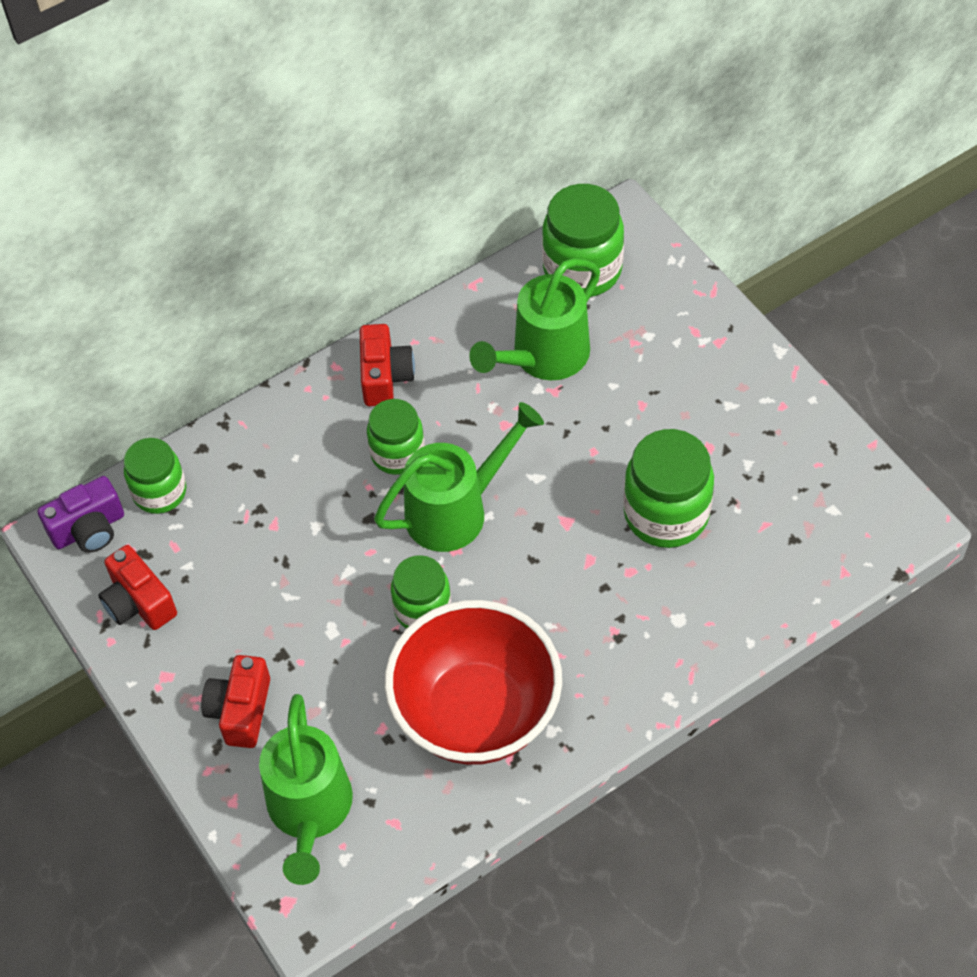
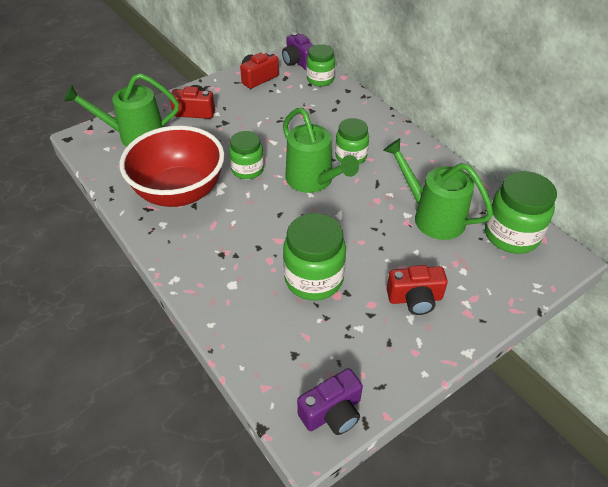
camera: 85 degrees right, 10 degrees down
(385, 377) = (404, 150): red camera -> red camera (415, 299)
(873, 499) = (332, 412): none -> purple camera

